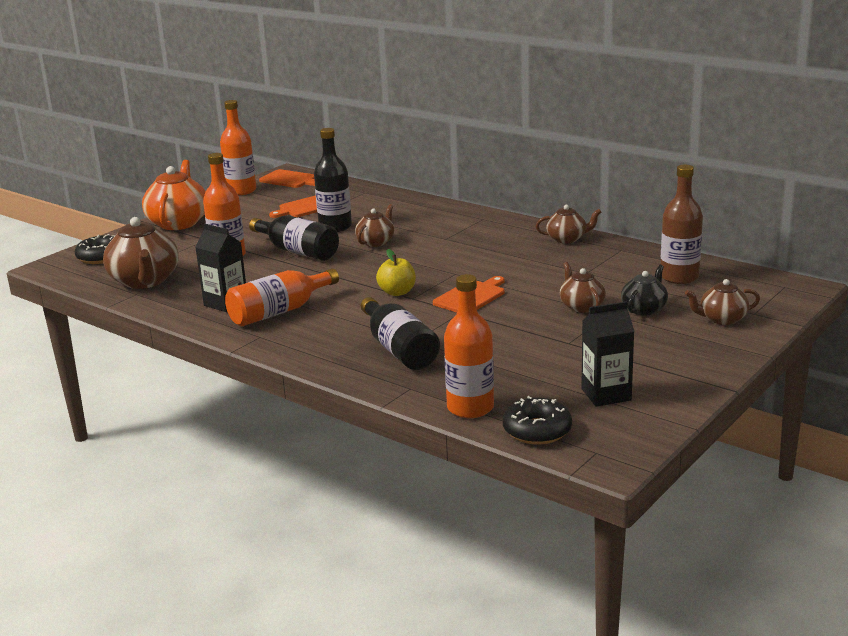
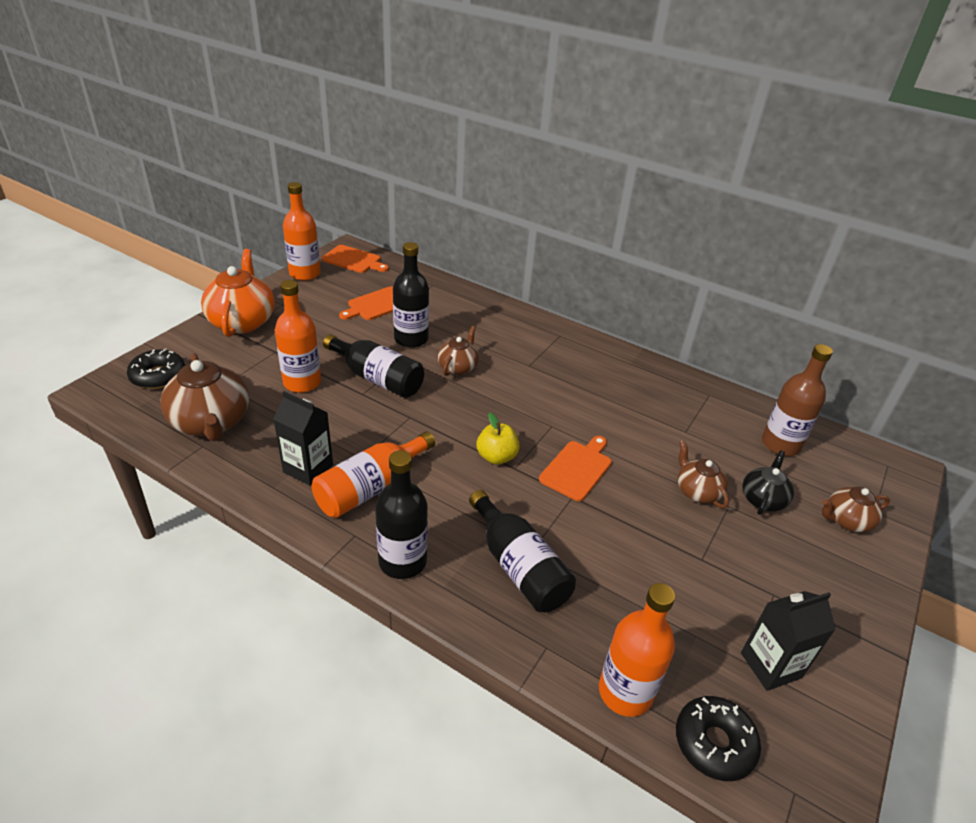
camera: 10 degrees left, 15 degrees up
(298, 348) = (402, 561): none -> black bottle
(567, 239) = (651, 374): brown teapot -> none

